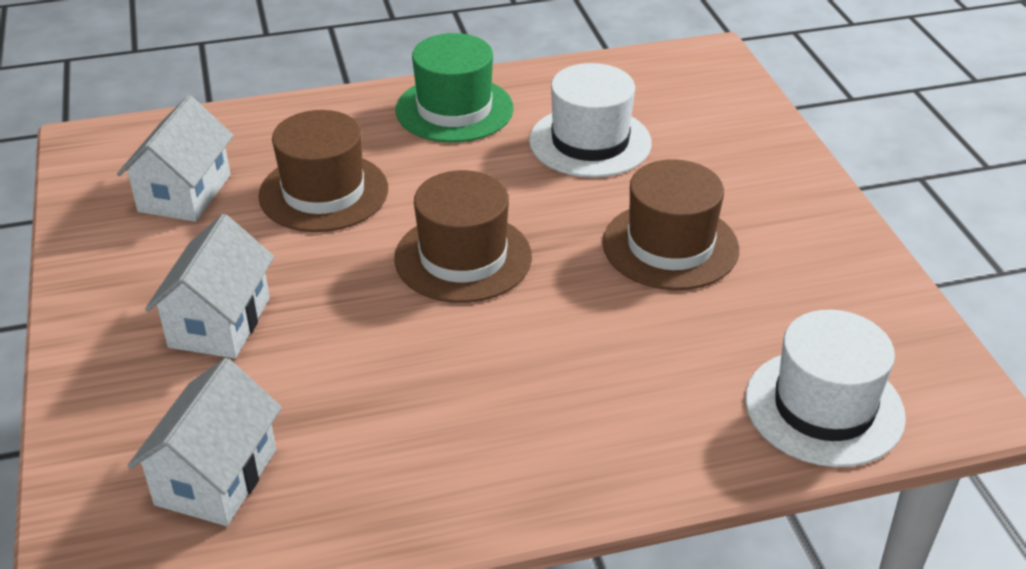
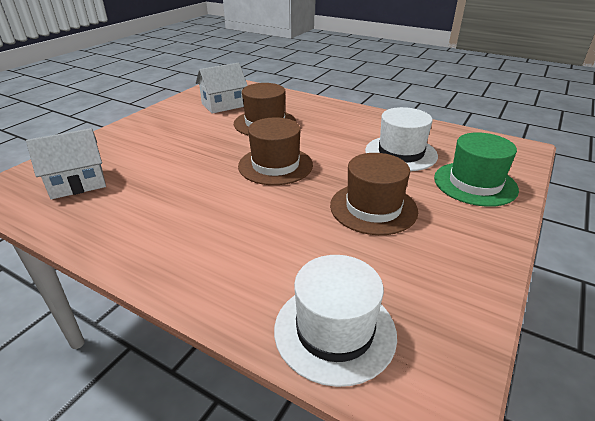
camera: 45 degrees right, 5 degrees down
(220, 322) = (165, 142): white house -> none
(454, 109) = (359, 119): green hat -> green hat (475, 183)

